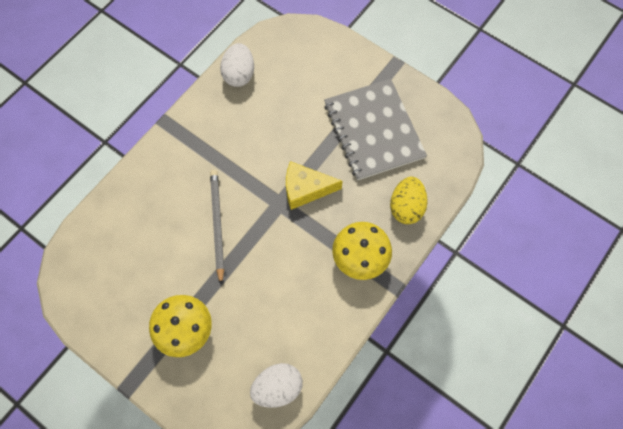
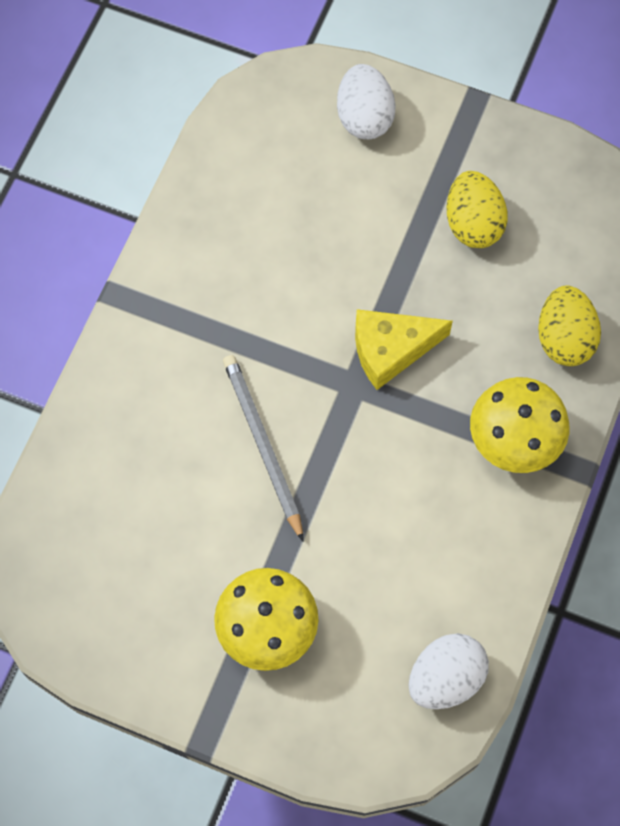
camera: 15 degrees left, 0 degrees up
(239, 74) = (216, 181): white egg -> white egg (364, 117)
(373, 130) = (473, 224): grey notebook -> yellow egg

